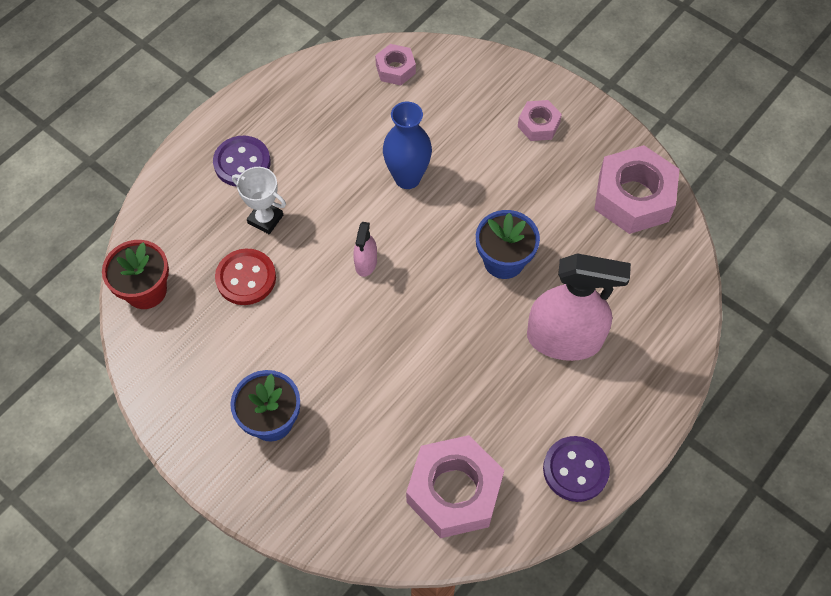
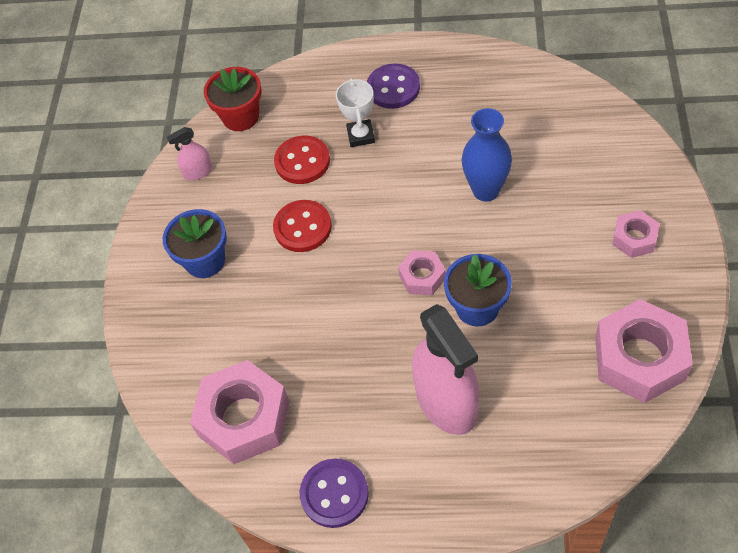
camera: 60 degrees right, 5 degrees down
(313, 324) = (302, 227): none -> red button
(366, 263) = (384, 220): pink spray bottle -> pink spray bottle (198, 172)
(395, 69) = (577, 110): pink nut -> pink nut (422, 277)

